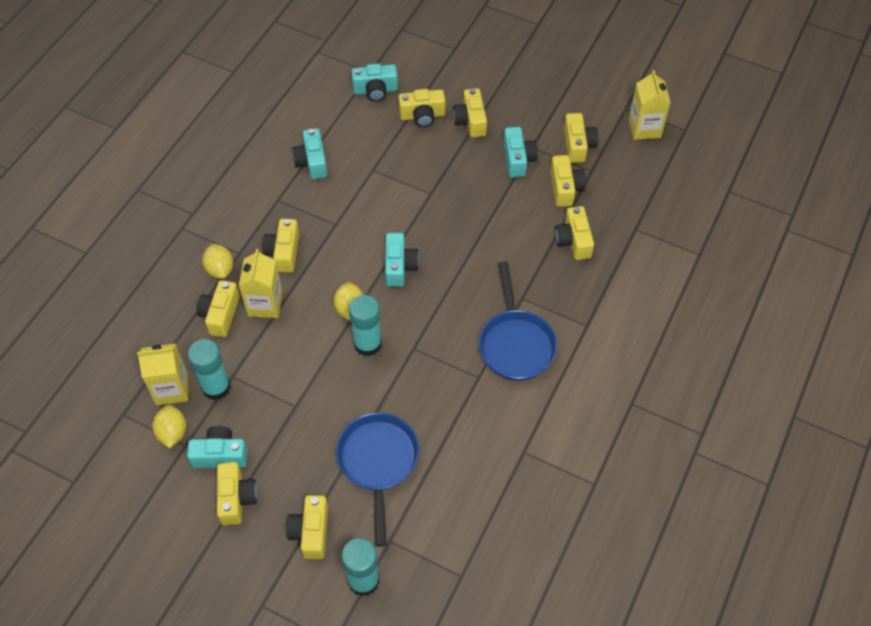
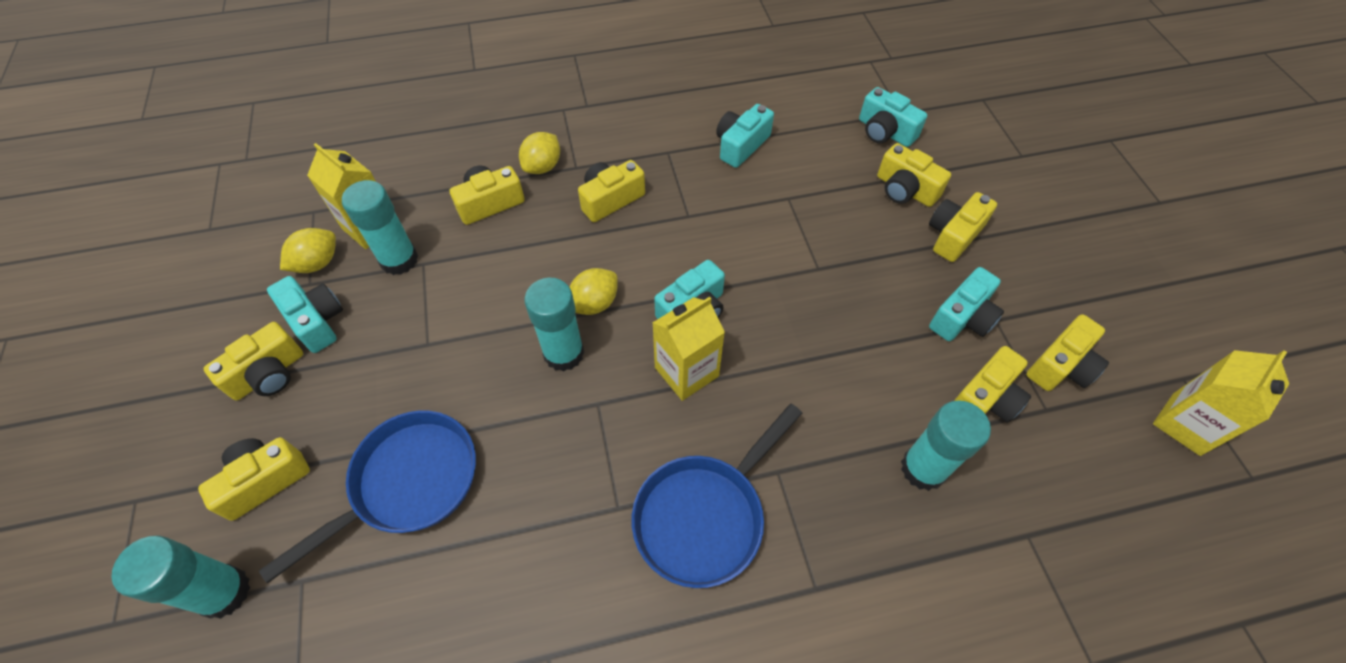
camera: 50 degrees right, 0 degrees up
(265, 304) = (534, 228): yellow carton -> yellow carton (686, 372)
(573, 241) = (923, 468): yellow camera -> turquoise glue stick

